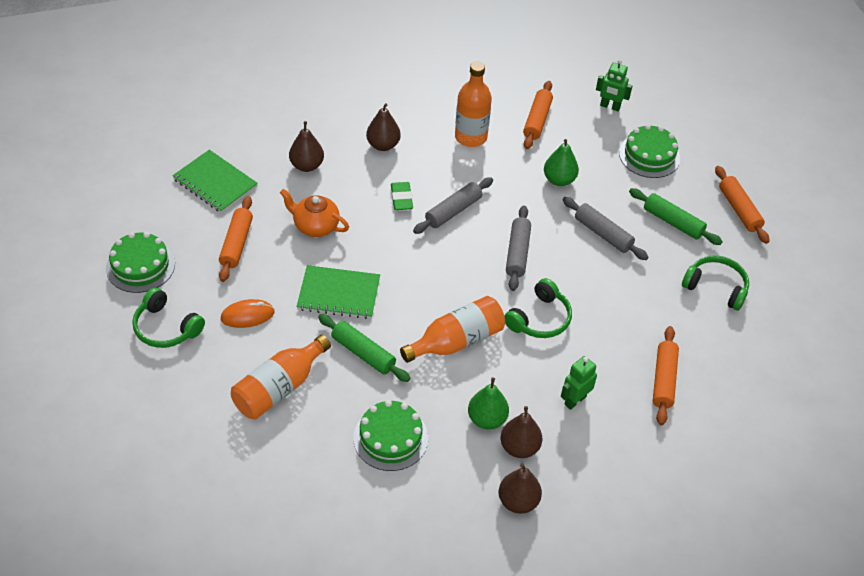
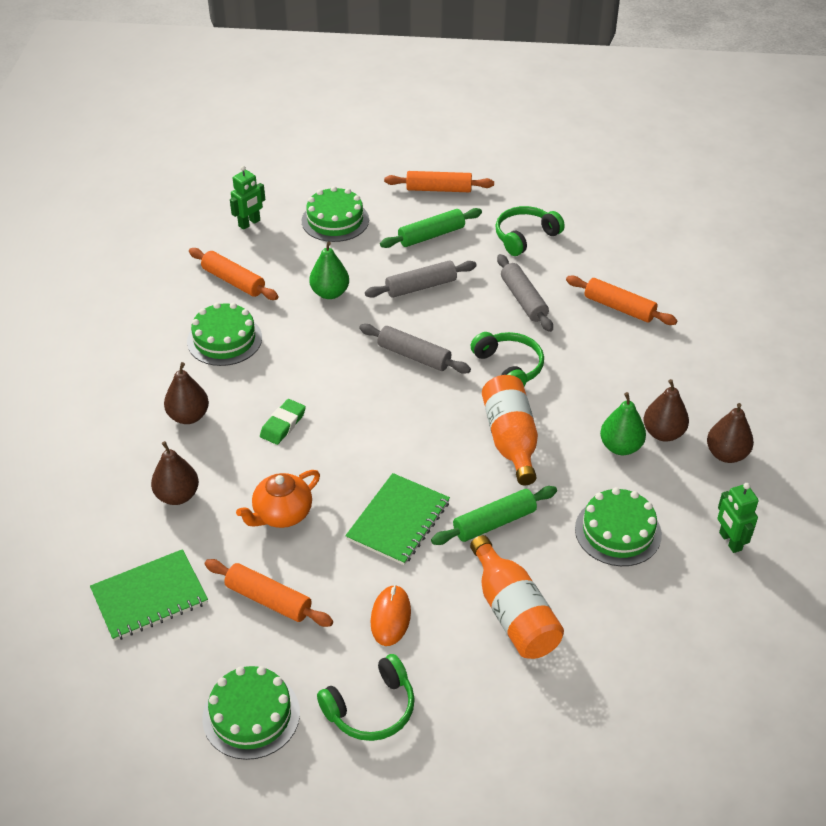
camera: 65 degrees left, 5 degrees down
(401, 198) = (283, 424): green eraser -> green eraser turned 75 degrees counterclockwise
(453, 211) = (327, 387): grey rolling pin -> grey rolling pin (523, 299)
(471, 137) = (224, 339): orange bottle -> green cake
(575, 400) = (620, 375): green robot -> green robot (730, 541)

